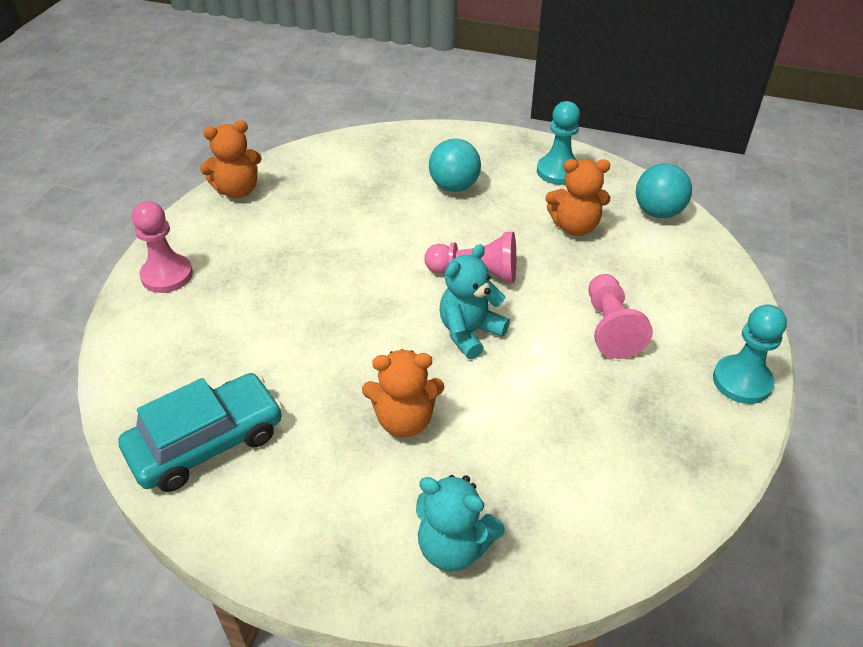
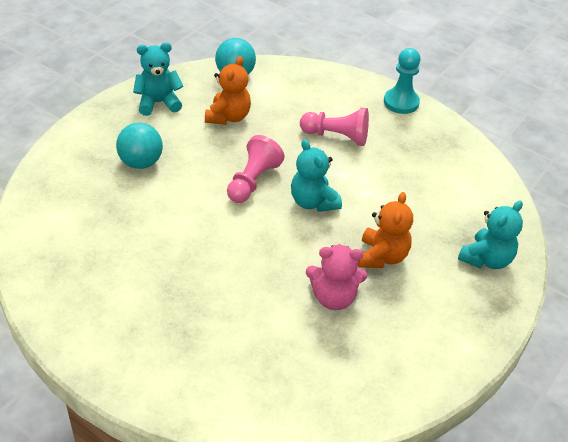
camera: 75 degrees left, 0 degrees up
(167, 275) = (155, 376): pink pawn -> none
(207, 442) = (367, 372): turquoise car -> none
(237, 190) = (53, 304): orange teddy bear -> none
(314, 386) = (333, 298): none -> pink teddy bear
(558, 171) = (158, 103): turquoise pawn -> turquoise teddy bear

